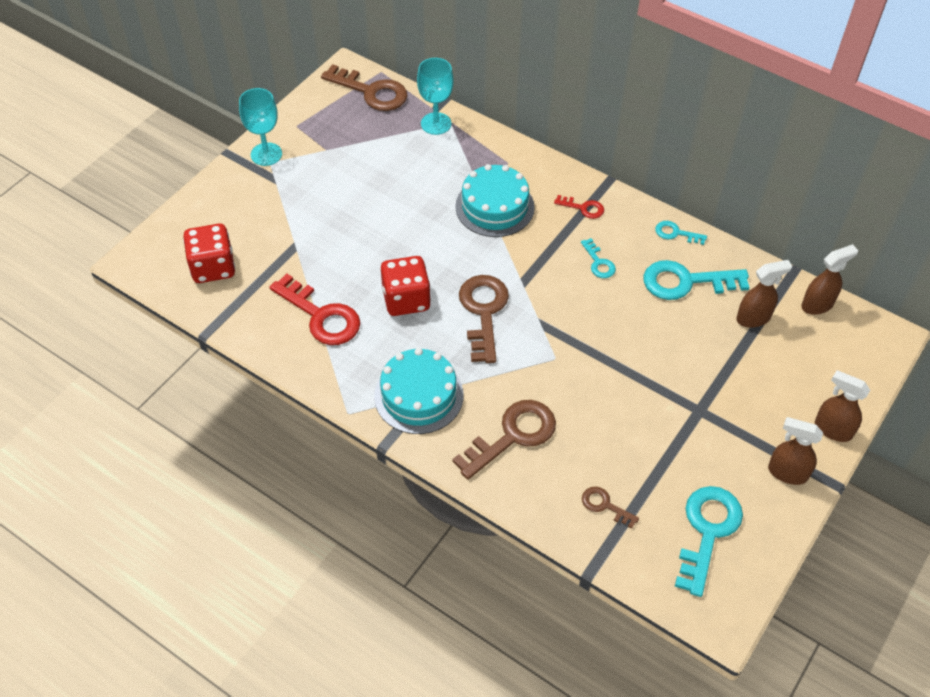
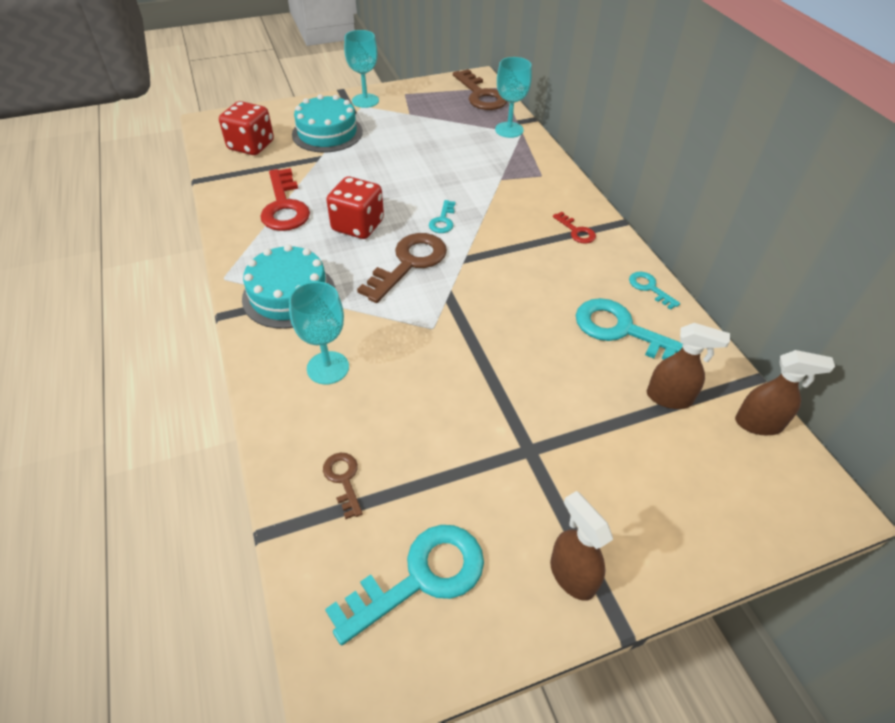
camera: 35 degrees right, 5 degrees down
(494, 207) = (498, 198): turquoise cake -> turquoise cake (327, 133)
(512, 436) = (328, 368): brown key -> turquoise goblet
(598, 262) = (550, 276): turquoise key -> turquoise key (443, 220)
(832, 429) = (671, 562): brown spray bottle -> none

